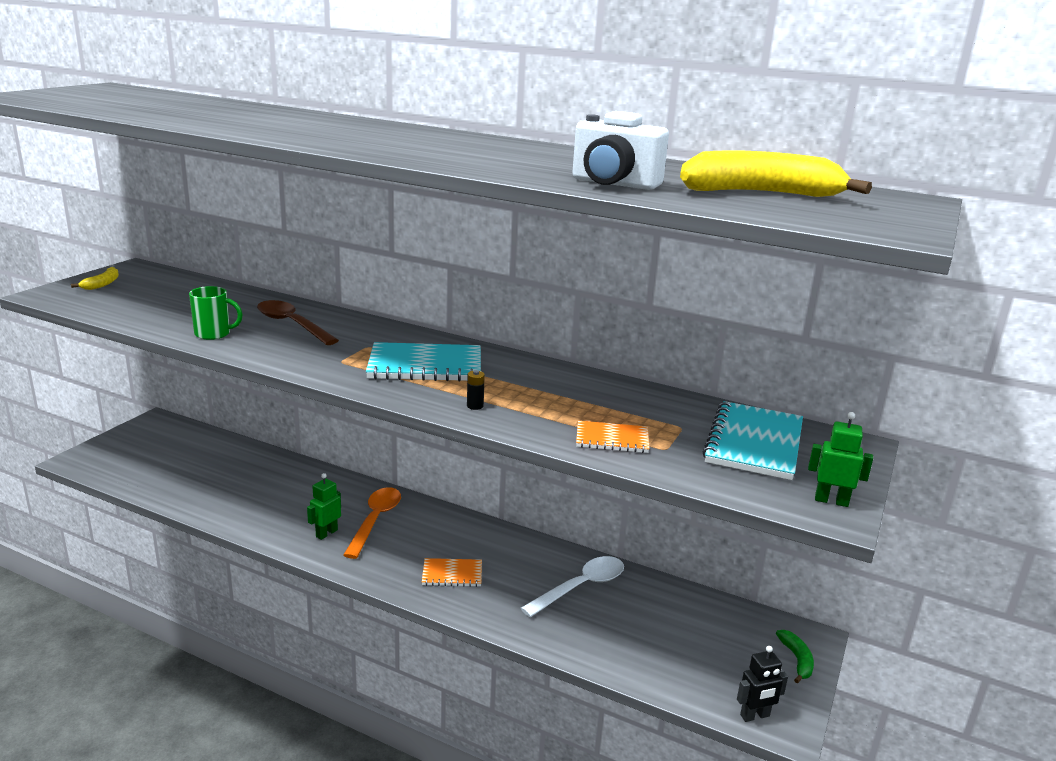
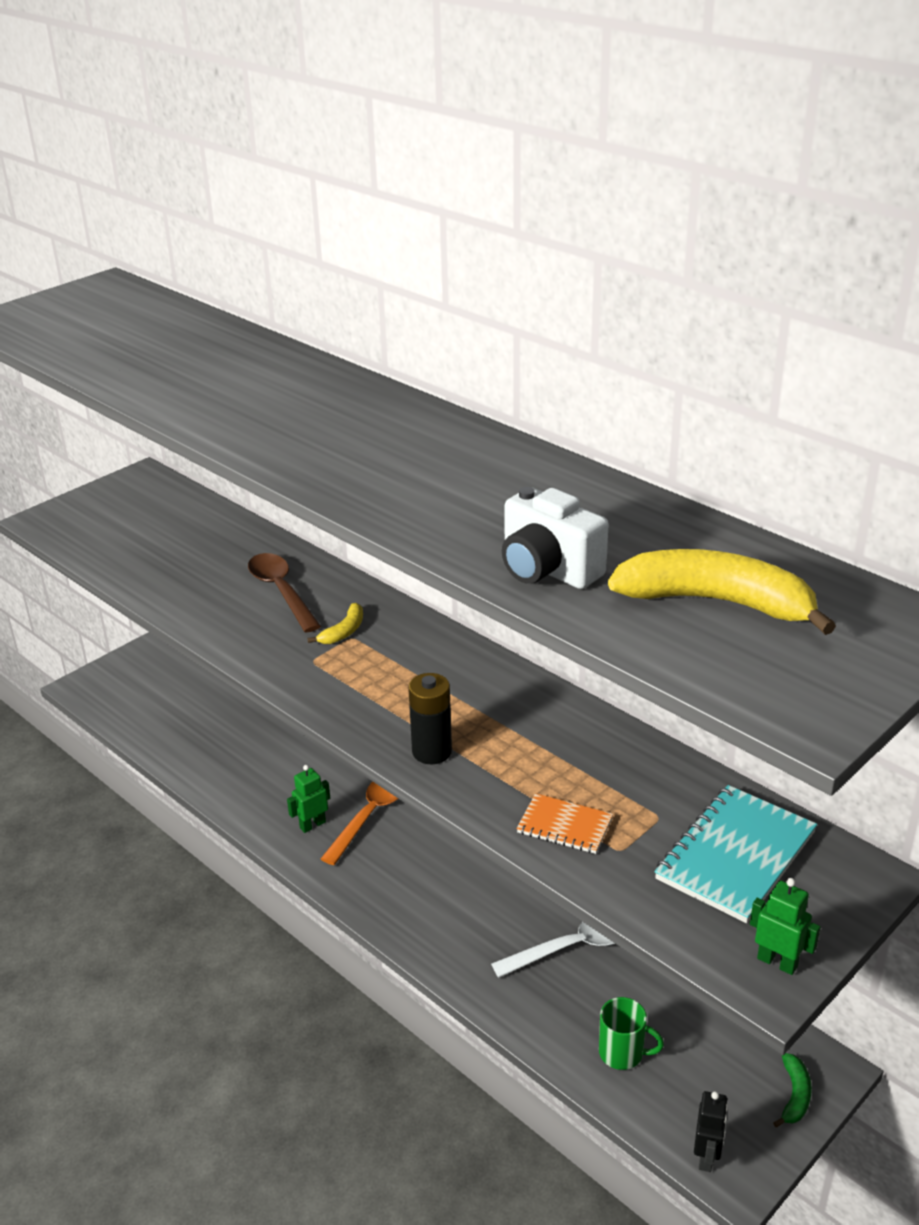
camera: 20 degrees right, 10 degrees up
(102, 284) = (102, 504): yellow banana -> yellow banana (344, 631)
(214, 334) = (193, 601): green mug -> green mug (622, 1053)
(425, 366) = (403, 678): turquoise notebook -> none
(452, 574) = (432, 904): orange notebook -> none
(475, 406) = (432, 752): black battery -> black battery, size x2.06
(755, 716) = (707, 1156): black robot -> black robot turned 75 degrees counterclockwise

